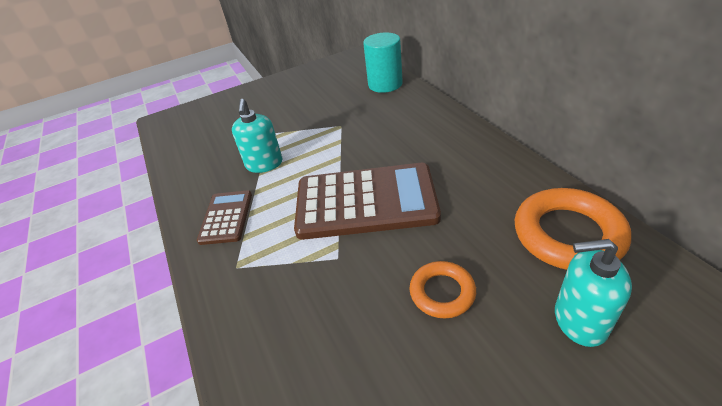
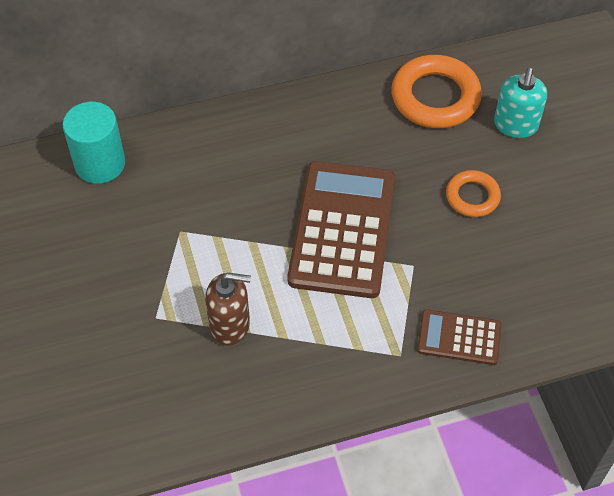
camera: 85 degrees left, 15 degrees up
(226, 217) = (319, 367): brown calculator -> brown calculator (459, 338)
(264, 164) = (230, 325): turquoise soap dispenser -> brown soap dispenser

